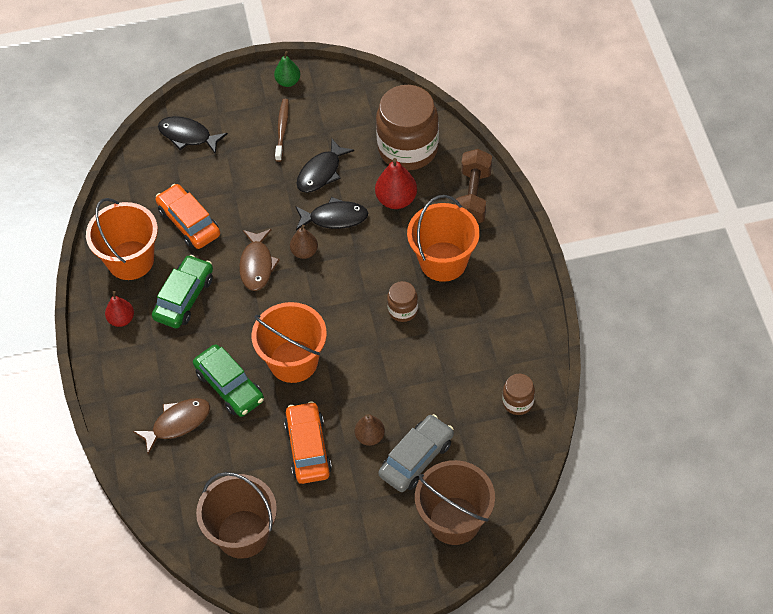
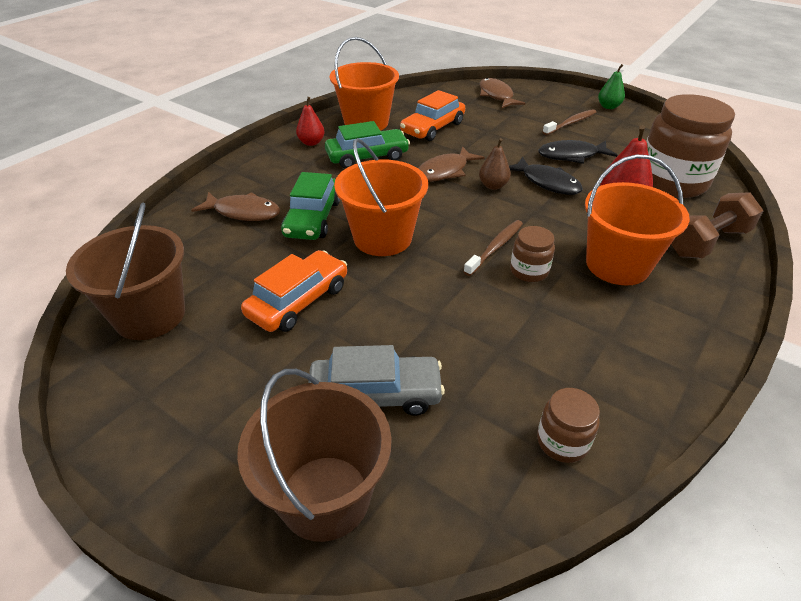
camera: 45 degrees right, 15 degrees down
(188, 136) = (496, 96): black fish -> brown fish
(189, 222) = (432, 128): orange car -> orange car turned 150 degrees counterclockwise
(366, 308) = (495, 247): none -> brown toothbrush
(370, 437) = (360, 337): brown pear -> none

